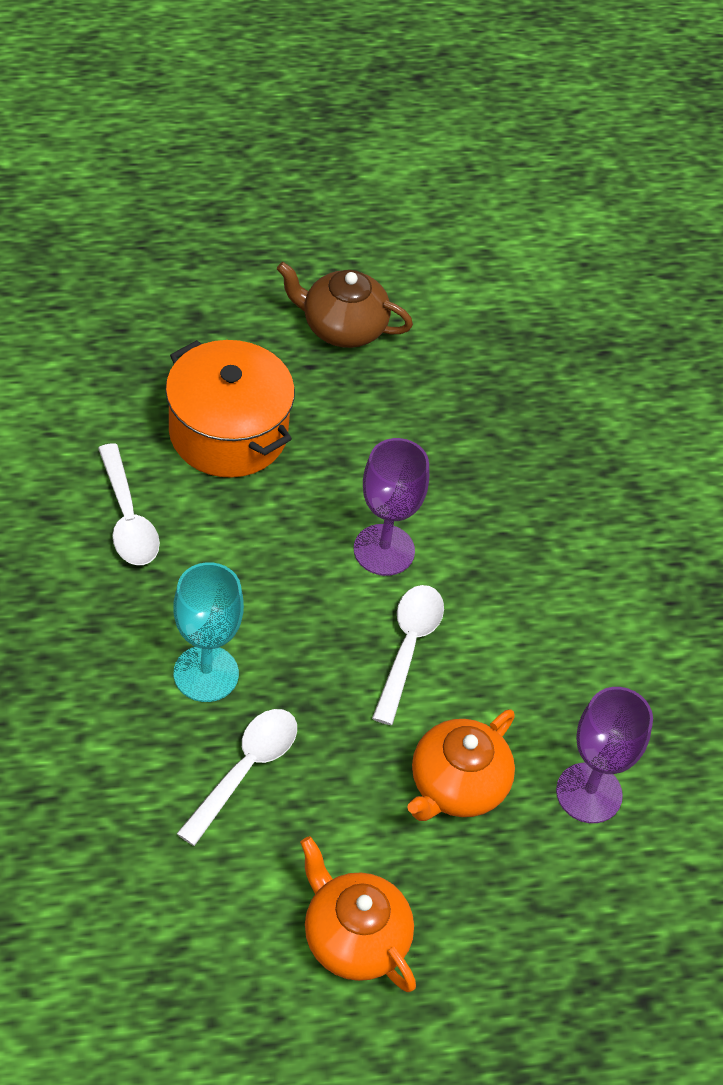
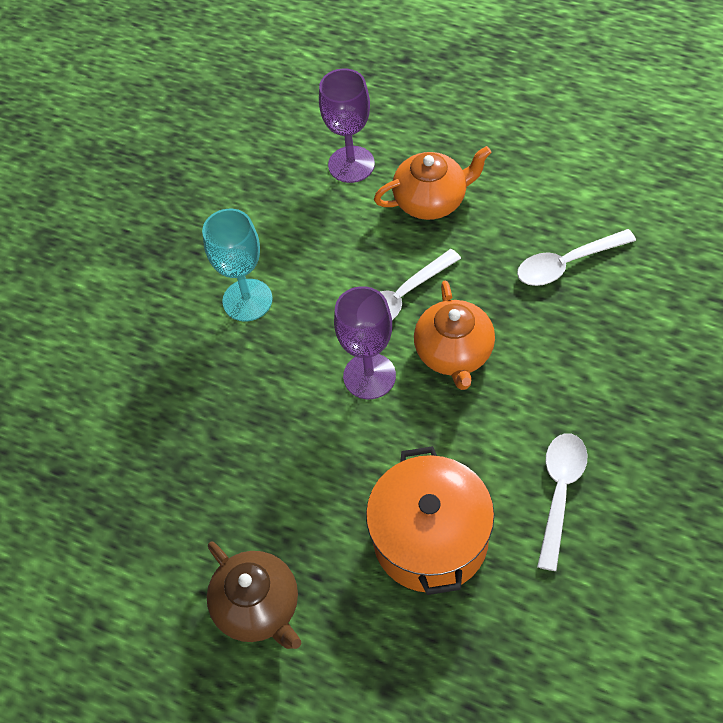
camera: 135 degrees left, 5 degrees up
(206, 673) = (560, 339): turquoise goblet -> turquoise goblet (247, 300)
(354, 937) = (552, 147): orange teapot -> orange teapot (454, 353)

